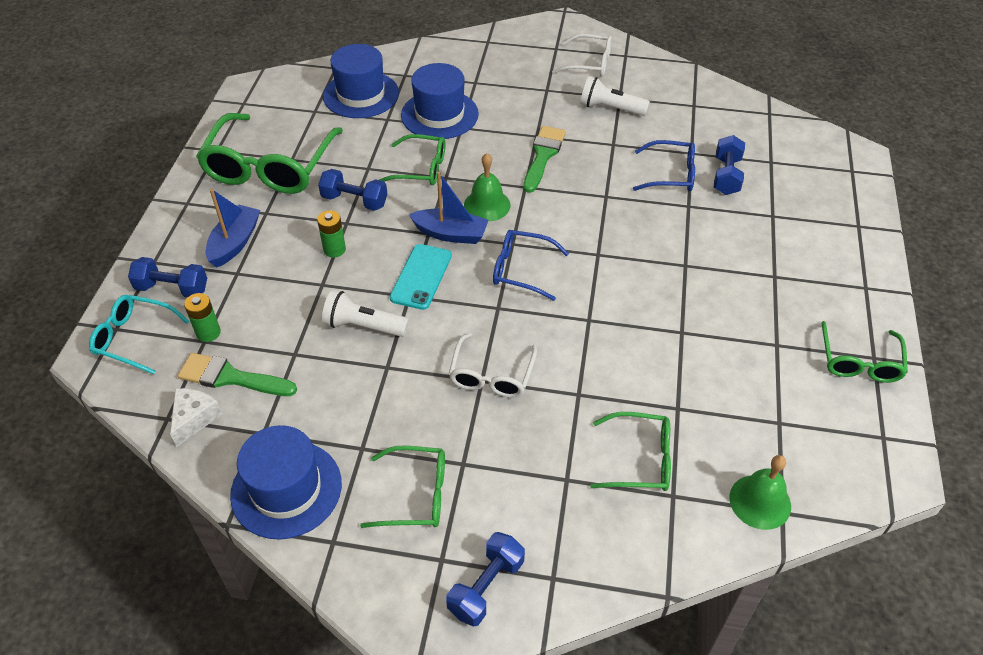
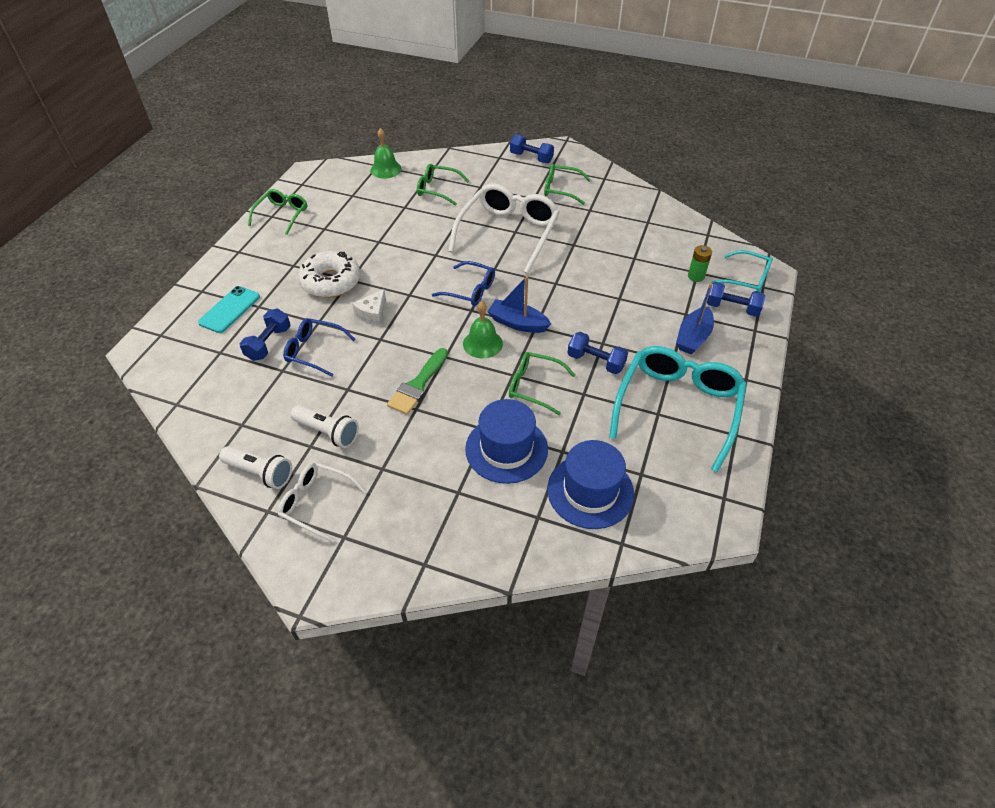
camera: 170 degrees left, 0 degrees up
(194, 419) = (690, 232): white cheese -> white cheese (373, 314)
(231, 377) = (673, 250): green brush -> none
(269, 168) = (678, 406): green glasses -> turquoise glasses
(286, 489) = (630, 198): blue hat -> none
(334, 249) = (611, 322): green battery -> none
(364, 326) = (588, 268): white flashlight -> white flashlight (260, 473)
(421, 277) = (545, 294): turquoise phone -> turquoise phone (229, 309)
(486, 587) = (531, 158): blue dumbbell -> blue dumbbell turned 75 degrees clockwise
(491, 376) = (508, 233): white glasses -> white glasses, size x1.84
(708, 258) = (331, 282): none -> white donut

